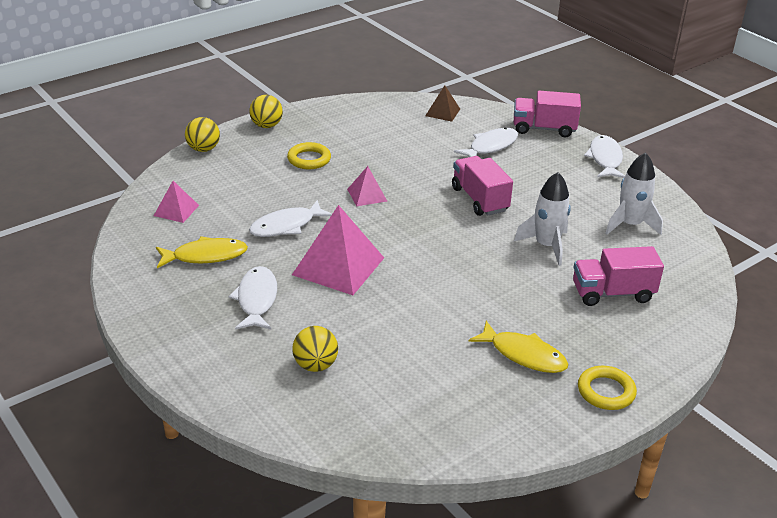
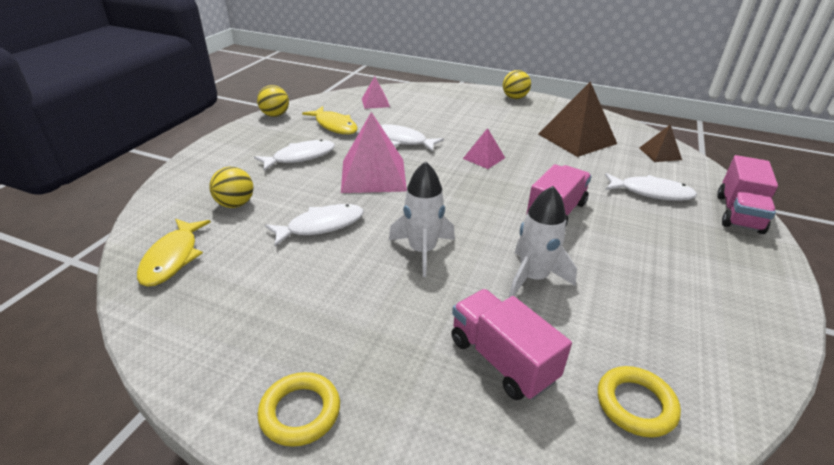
camera: 60 degrees right, 0 degrees up
(203, 149) = (455, 89): yellow ball -> yellow ball (275, 115)
(309, 159) = (497, 123): yellow ring -> yellow ring (635, 404)
(381, 135) = (577, 139): none -> brown pyramid
(523, 355) = (326, 318): yellow fish -> yellow fish (173, 258)
(543, 129) = (738, 213): pink truck -> pink truck turned 135 degrees counterclockwise
(605, 159) = (762, 273): white fish -> white fish (321, 226)
(630, 225) = (661, 334): white rocket -> white rocket (422, 251)

